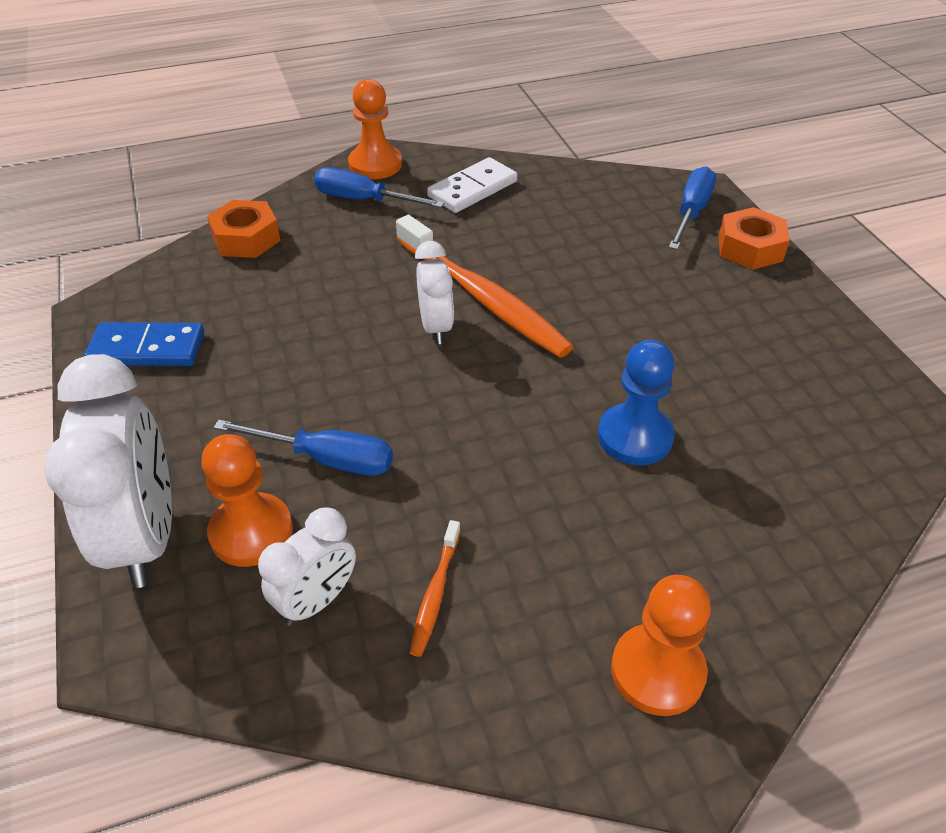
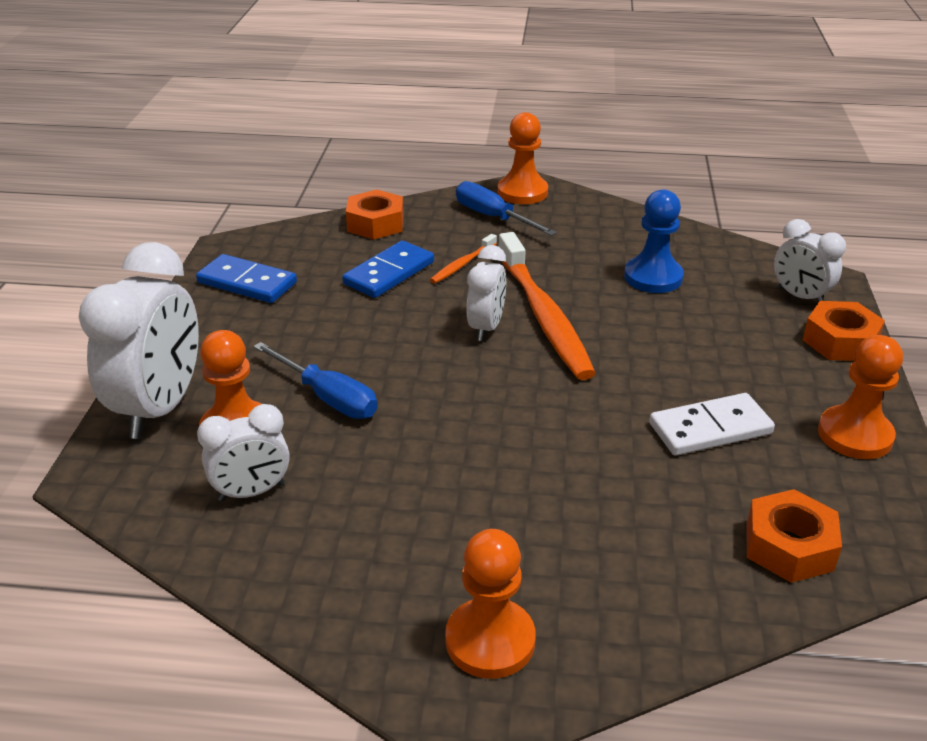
camera: 25 degrees right, 10 degrees down
(298, 293) = (389, 273): none -> blue domino
(435, 593) = (345, 518): orange toothbrush -> orange toothbrush (462, 264)
(473, 189) = (596, 230): white domino -> white domino (710, 429)
(635, 436) = (604, 460): blue pawn -> blue pawn (653, 277)
(691, 212) = (800, 297): blue screwdriver -> white clock
(818, 338) = (855, 435): none -> orange pawn
(837, 468) = (789, 546): none -> orange nut

